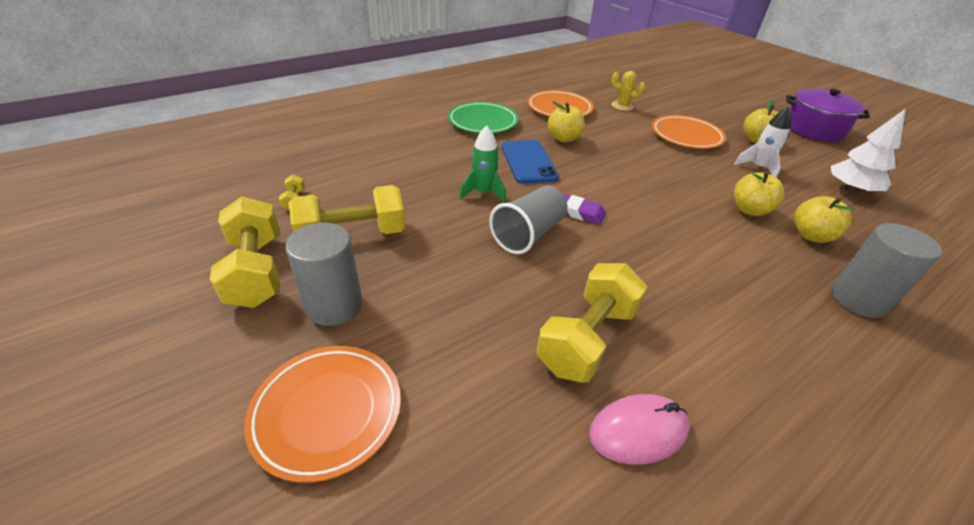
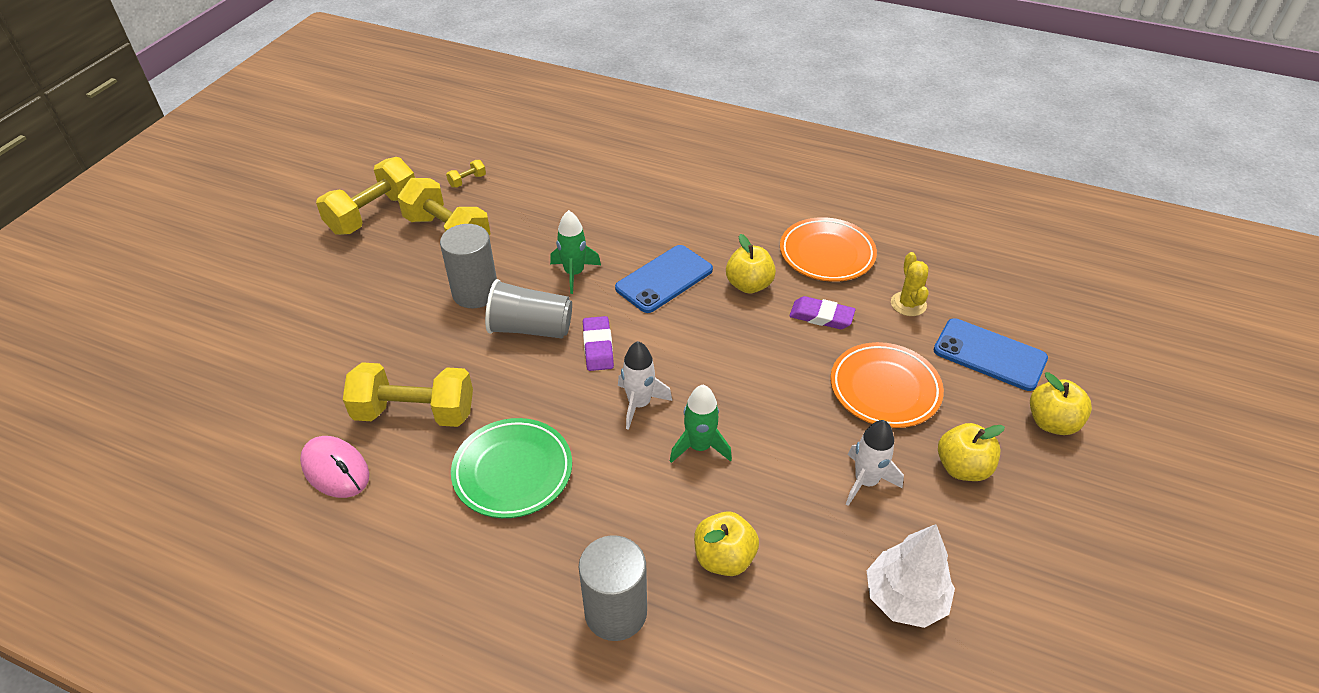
camera: 60 degrees right, 5 degrees up
(327, 412) = (273, 314): orange plate -> none
(334, 305) = (364, 267): grey cylinder -> grey cylinder (475, 293)
(483, 122) = (718, 213): green plate -> green plate (513, 471)
(612, 129) = (821, 316): none -> purple eraser
(650, 216) = (639, 404): none -> white rocket
(676, 104) = (989, 355): none -> blue phone
(705, 208) = (699, 446): none -> green rocket
(749, 210) = (734, 489): yellow apple -> yellow apple (1052, 422)
(813, 129) = (1100, 537): purple pot -> none

